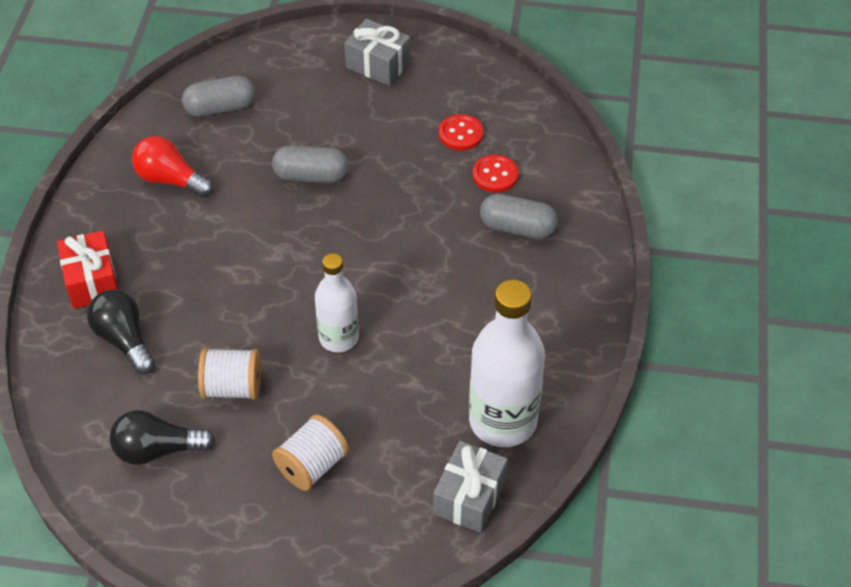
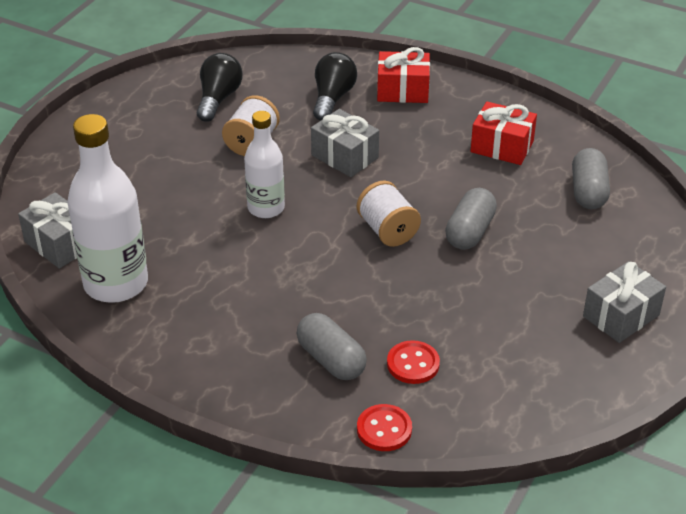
camera: 110 degrees right, 10 degrees down
(124, 340) = (332, 98): black light bulb -> black light bulb turned 60 degrees counterclockwise
(170, 180) = (502, 147): red light bulb -> red gift
(229, 298) = (345, 156): none -> grey gift
(312, 465) = (151, 168): white spool -> white spool (387, 230)
(461, 134) = (486, 354): red button -> red button (384, 429)
(517, 227) = (331, 360): grey capsule -> grey capsule turned 75 degrees counterclockwise

